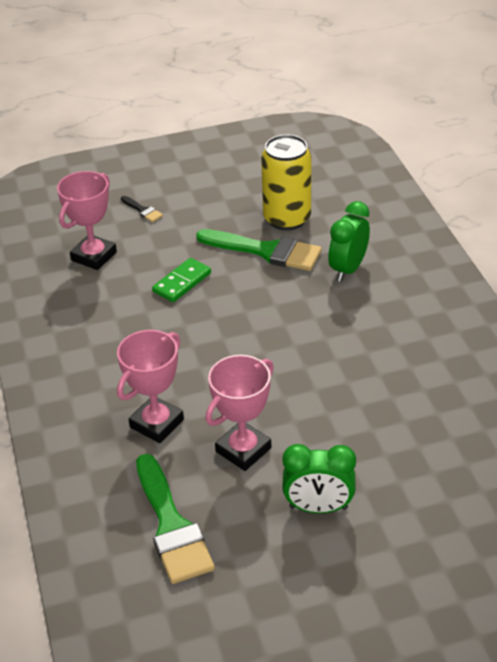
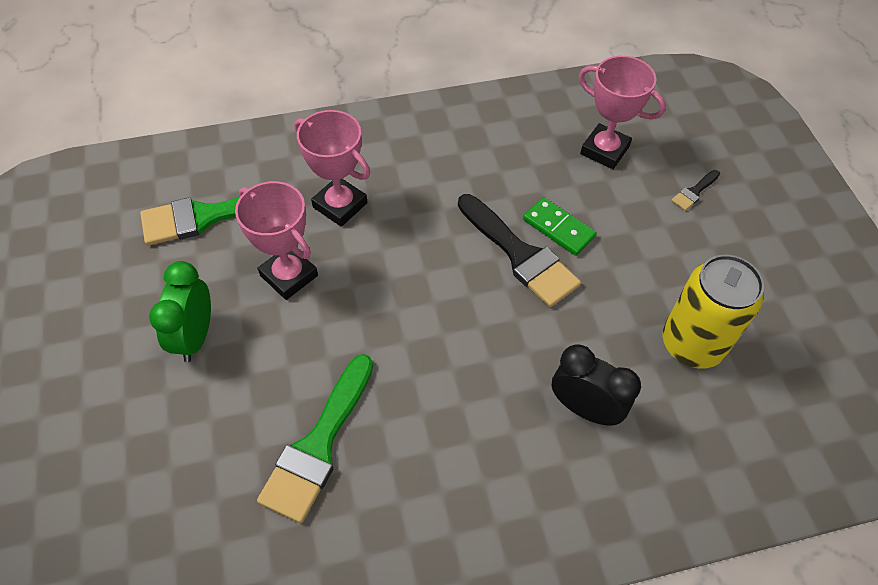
camera: 90 degrees right, 15 degrees up
(210, 304) = (519, 254): none -> black brush
(265, 251) = (620, 315): green brush -> green brush (318, 444)
(348, 269) = (584, 408): green clock -> black clock

